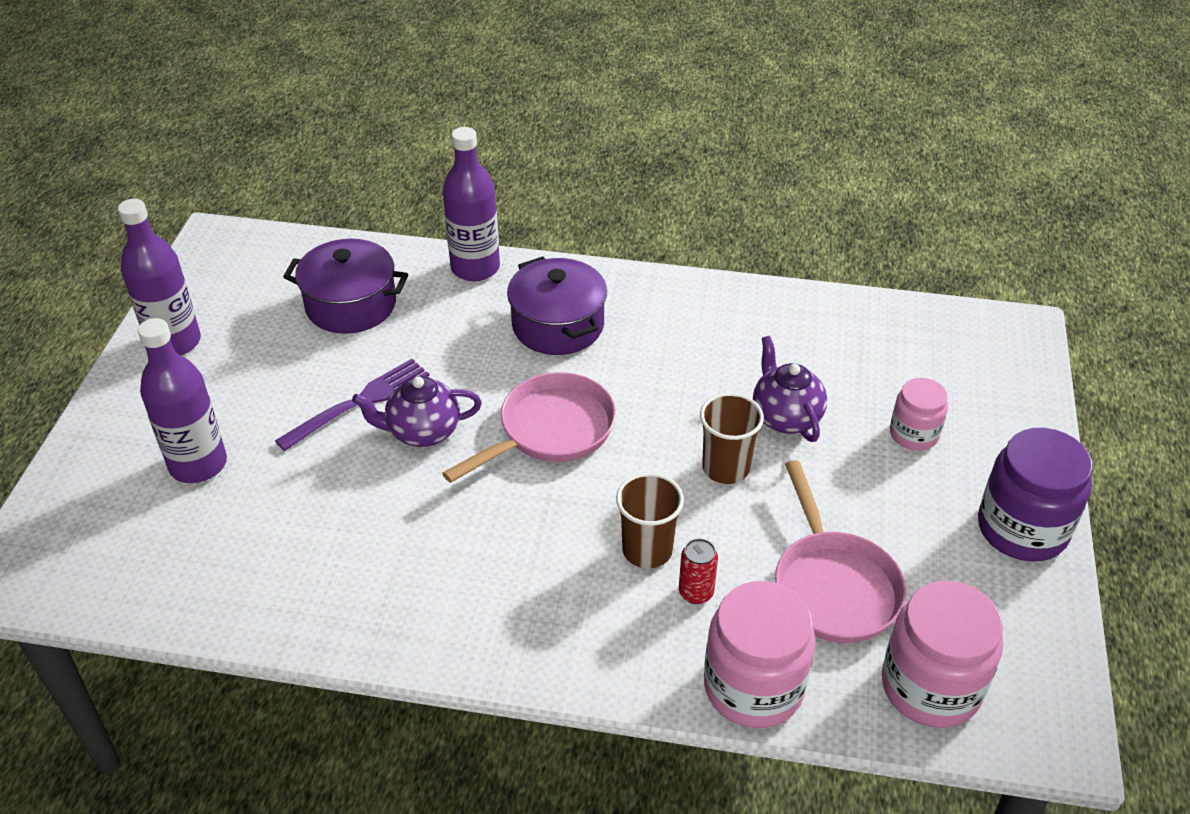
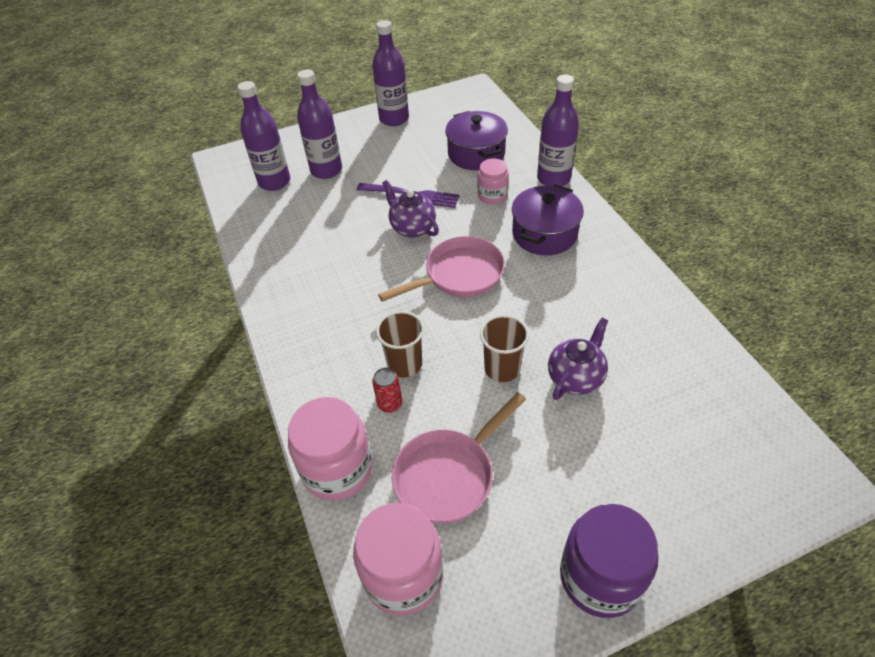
camera: 60 degrees right, 5 degrees up
(150, 535) = (274, 182): none -> purple bottle
(551, 430) = (459, 275): pink pan -> pink pan turned 45 degrees counterclockwise
(914, 434) = (632, 460): pink jar -> pink jar (492, 195)

